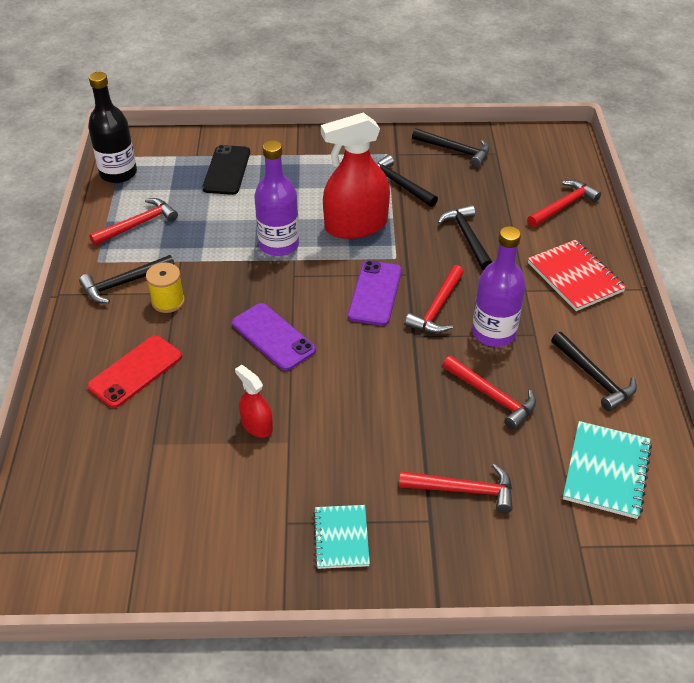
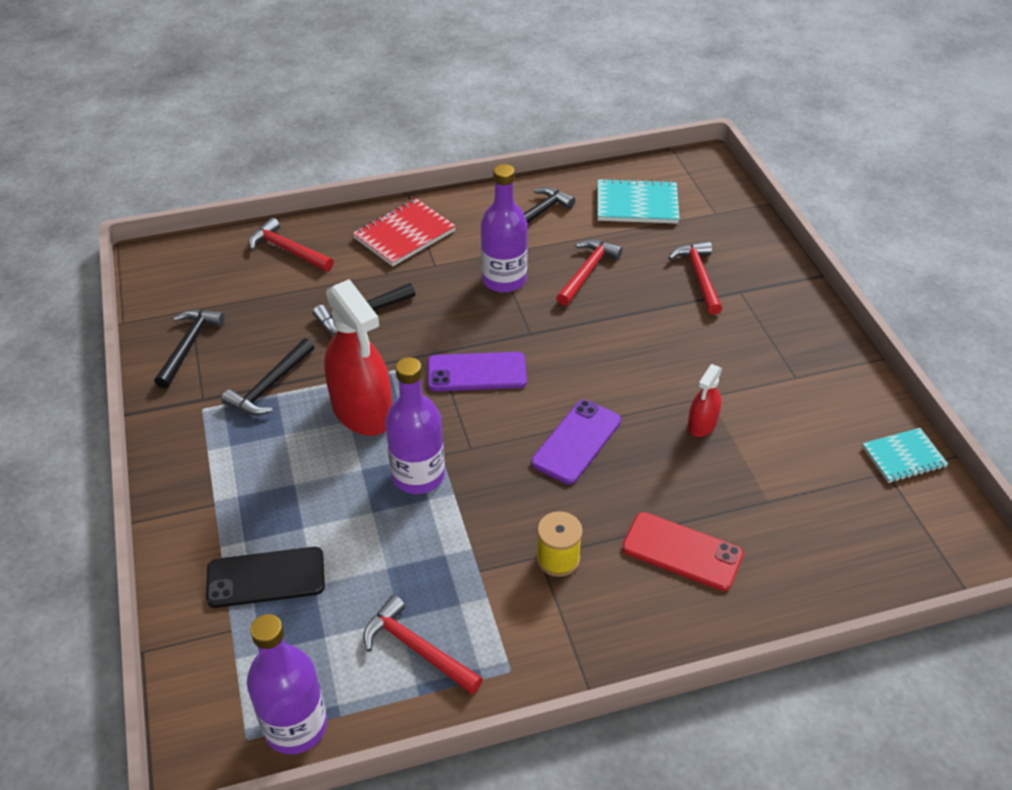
camera: 105 degrees left, 0 degrees up
(118, 173) = (295, 726): black bottle -> purple bottle
(124, 283) = (543, 620): black hammer -> none
(341, 538) = (788, 340): turquoise notebook -> turquoise notebook (903, 457)
(437, 308) = (483, 322): red hammer -> none

